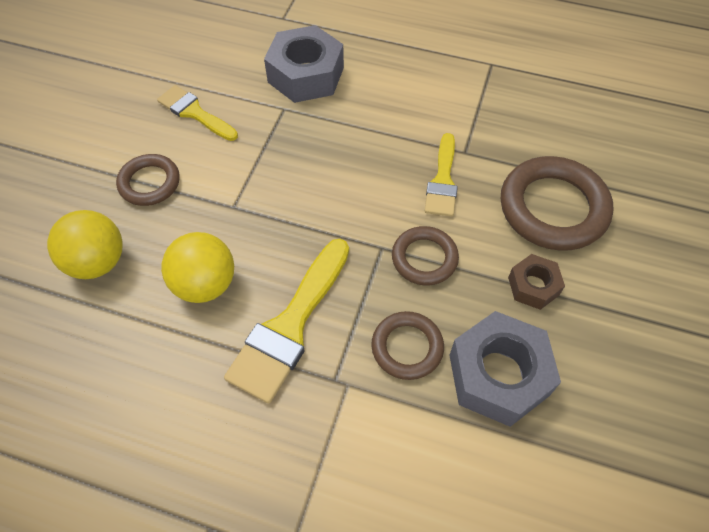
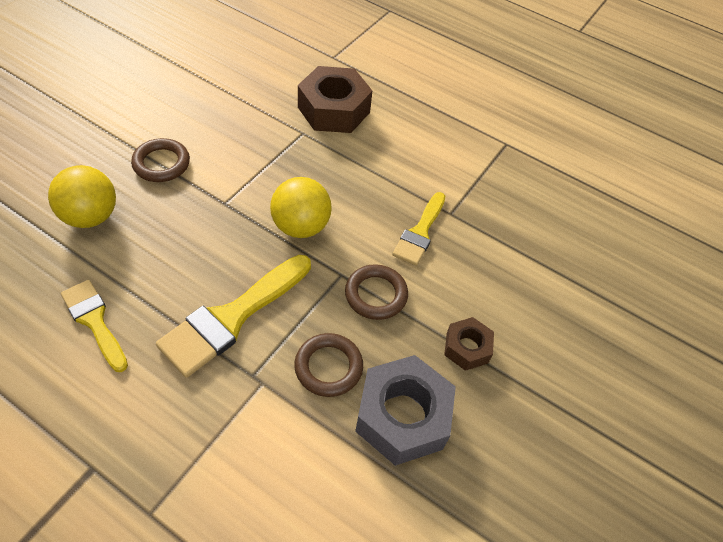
camera: 10 degrees right, 5 degrees down
(194, 113) = (224, 116): yellow brush -> yellow brush (94, 321)
(205, 284) = (173, 261): yellow ball -> yellow ball (301, 226)
(306, 75) = (334, 110): grey nut -> brown nut
(553, 208) = (513, 284): brown ring -> none

